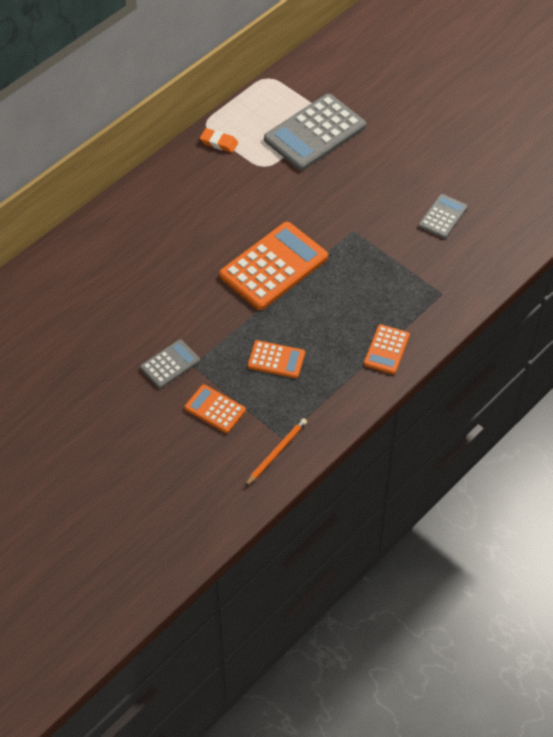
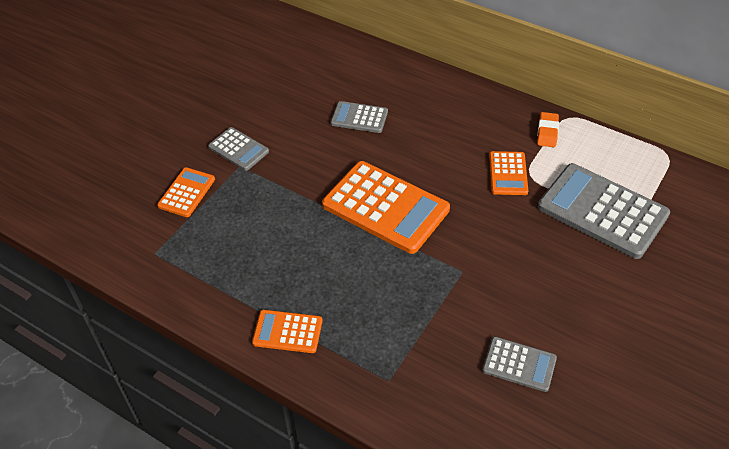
camera: 80 degrees right, 5 degrees down
(157, 267) = (359, 118): none -> grey calculator
(276, 360) = (256, 231): orange calculator -> orange calculator (508, 173)
(276, 452) = (135, 251): orange pencil -> none

